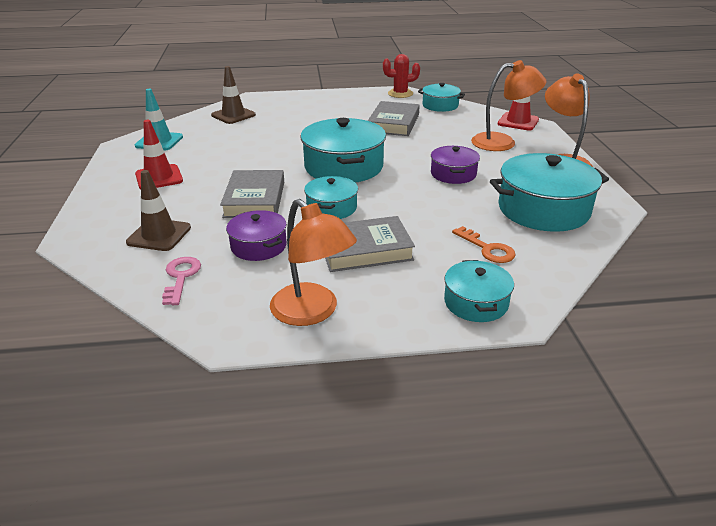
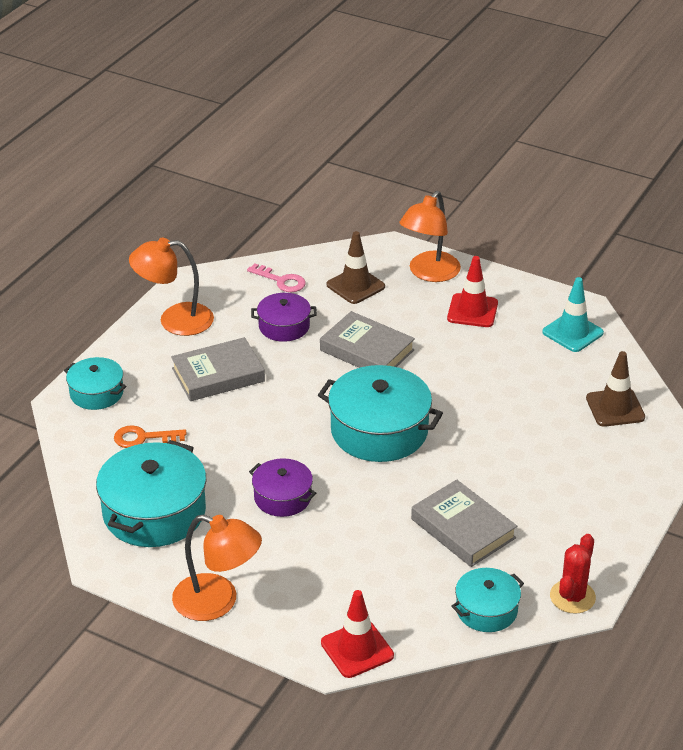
camera: 125 degrees right, 5 degrees up
(331, 208) = (303, 386): turquoise pot -> none
(365, 249) = (218, 375): grey book -> grey book turned 45 degrees clockwise
(502, 142) = (314, 588): orange lamp -> orange lamp (429, 273)

